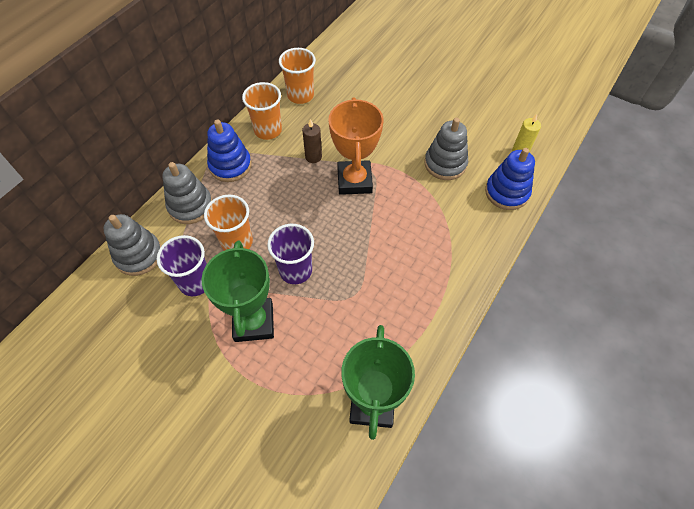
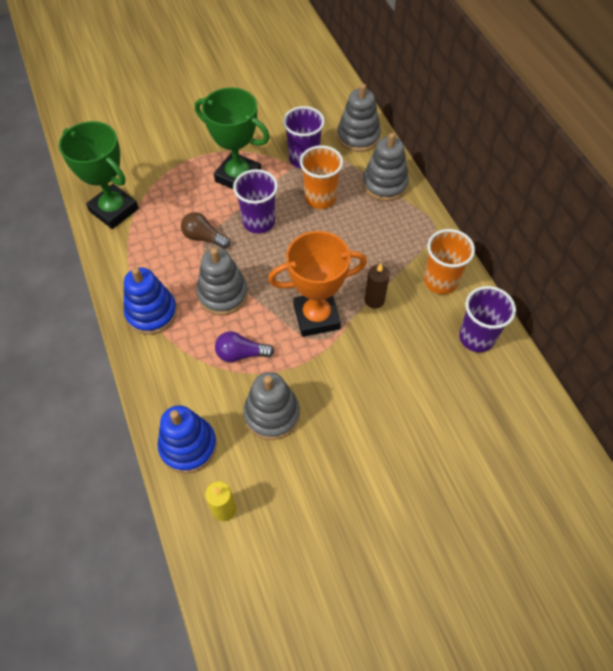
camera: 125 degrees right, 0 degrees up
(230, 165) = (412, 230): blue stacking toy -> blue stacking toy (151, 313)
(300, 95) = (476, 337): orange cup -> purple cup
(343, 300) = (204, 238): none -> brown light bulb
(354, 181) = (316, 317): orange trophy -> orange trophy turned 45 degrees counterclockwise
(385, 249) = (223, 294): none -> grey stacking toy
(421, 205) = (241, 354): none -> purple light bulb

